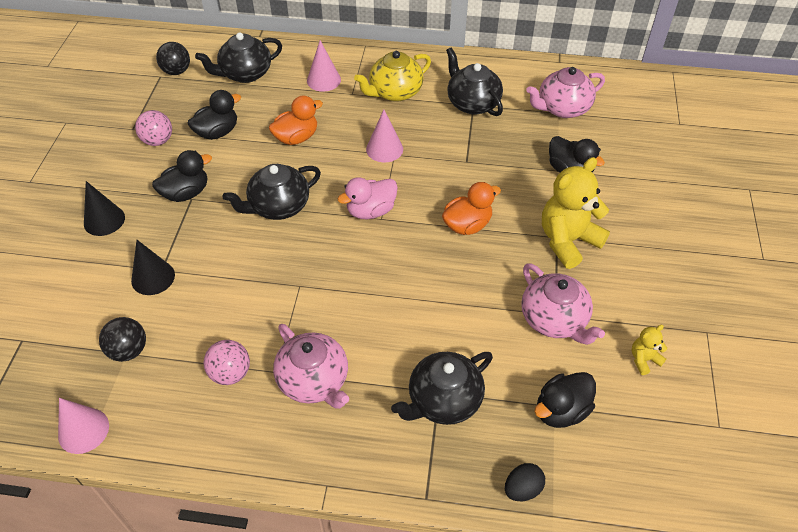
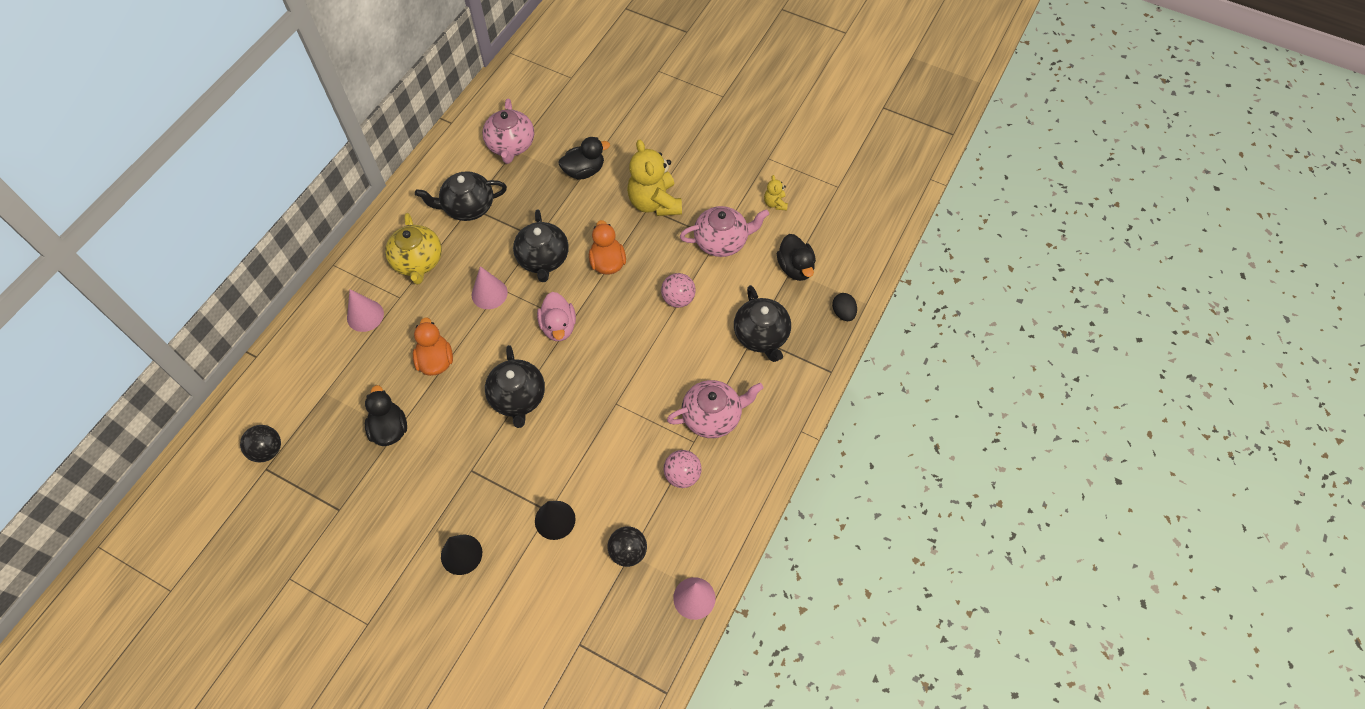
camera: 70 degrees left, 10 degrees up
(158, 141) = (372, 487): pink ball -> pink ball (678, 299)
(186, 193) = (461, 473): black duck -> none
(245, 74) = (312, 384): black teapot -> black teapot (543, 259)

